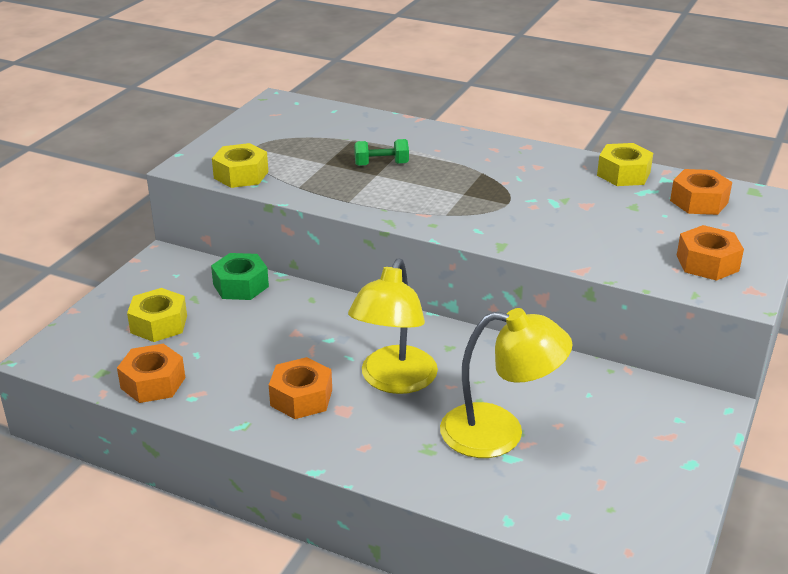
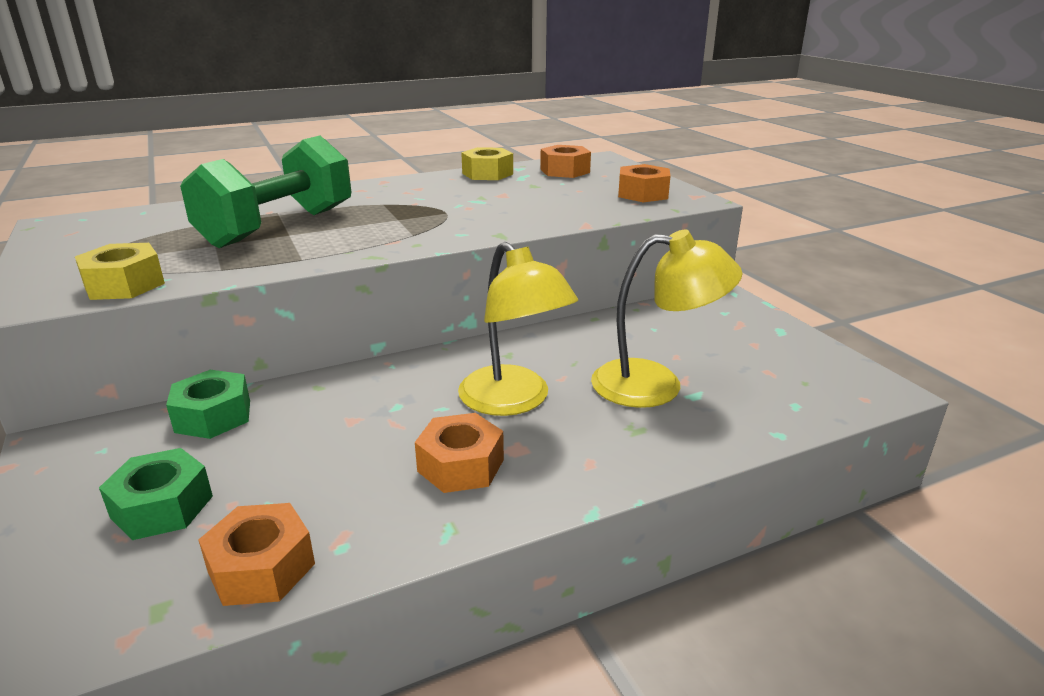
camera: 50 degrees left, 5 degrees down
(159, 324) = (162, 507): yellow nut -> green nut
(381, 164) = (278, 227): green dumbbell -> green dumbbell, size x2.44
(499, 433) = (656, 384): yellow lamp -> yellow lamp turned 45 degrees clockwise

